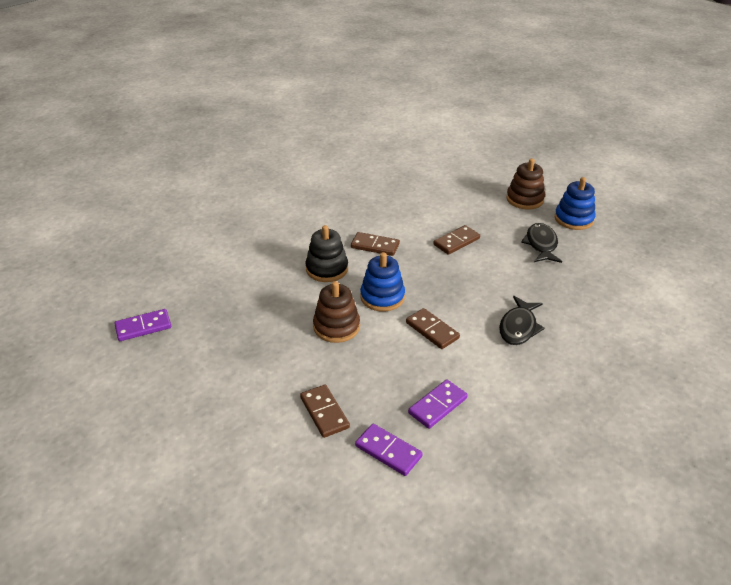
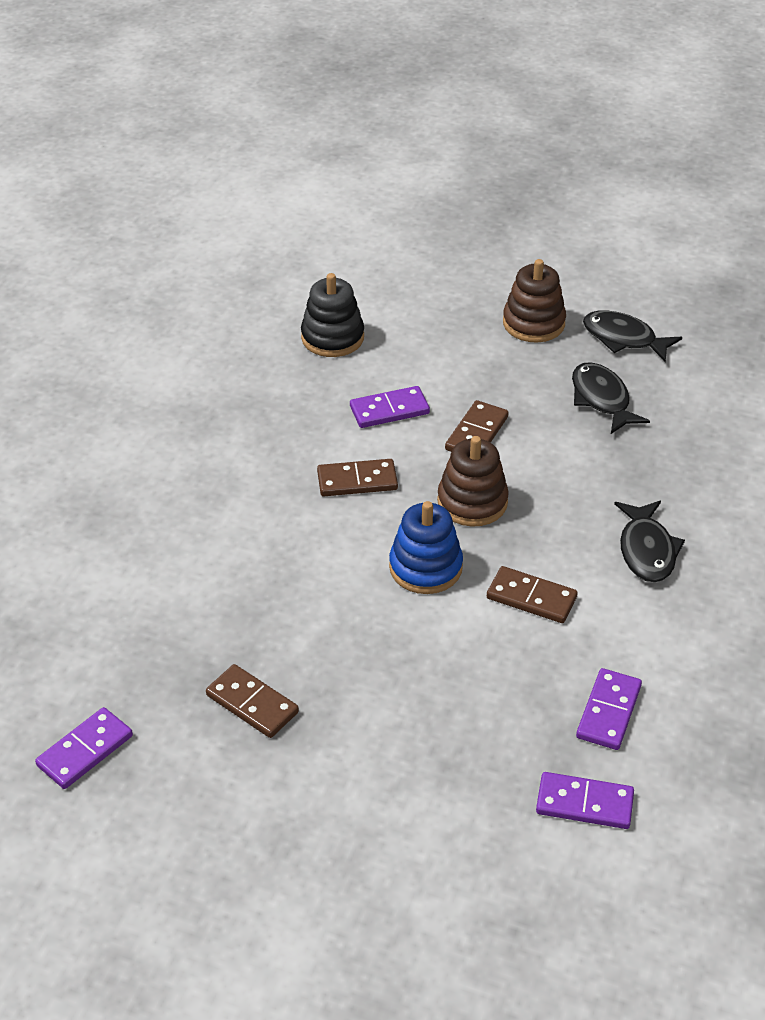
camera: 25 degrees left, 5 degrees up
(324, 412) = (462, 782): brown domino -> brown domino (252, 704)
(327, 269) = (309, 547): black stacking toy -> black stacking toy (332, 337)
(336, 327) = (390, 641): brown stacking toy -> brown stacking toy (472, 502)
(416, 219) = (389, 410): none -> purple domino
(574, 219) = (623, 338): blue stacking toy -> black fish

